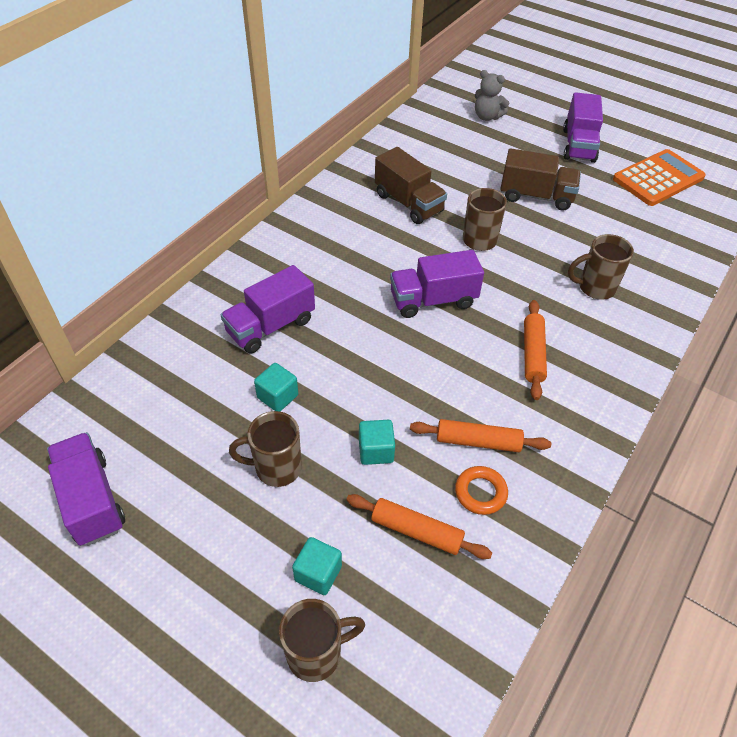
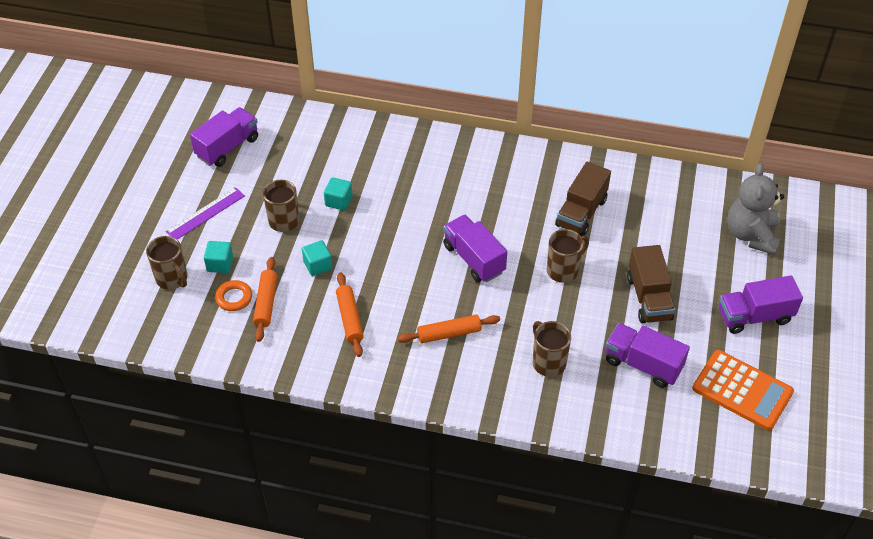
camera: 70 degrees right, 0 degrees up
(207, 567) = (205, 213): none -> purple ruler
(271, 326) = (398, 176): purple truck -> purple truck (643, 364)
(480, 492) = (308, 329): orange ring -> orange ring (234, 298)
(487, 117) = (751, 235): grey teddy bear -> grey teddy bear, size x1.62

